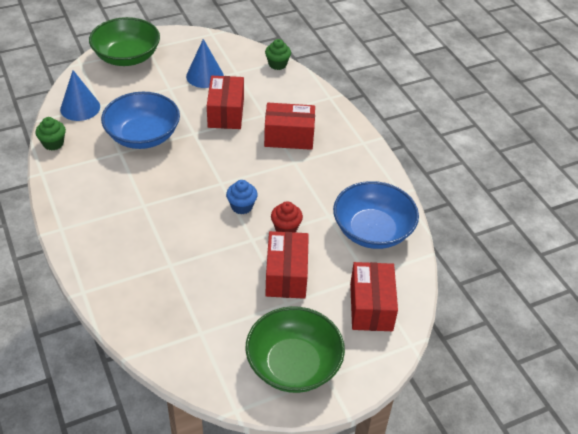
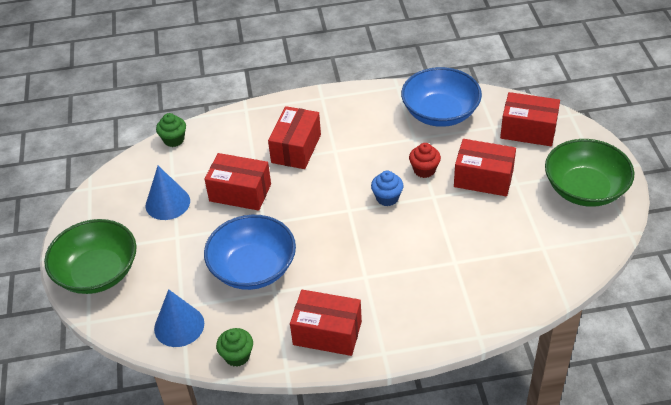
camera: 70 degrees left, 0 degrees up
(79, 190) = (327, 333): none -> red box

